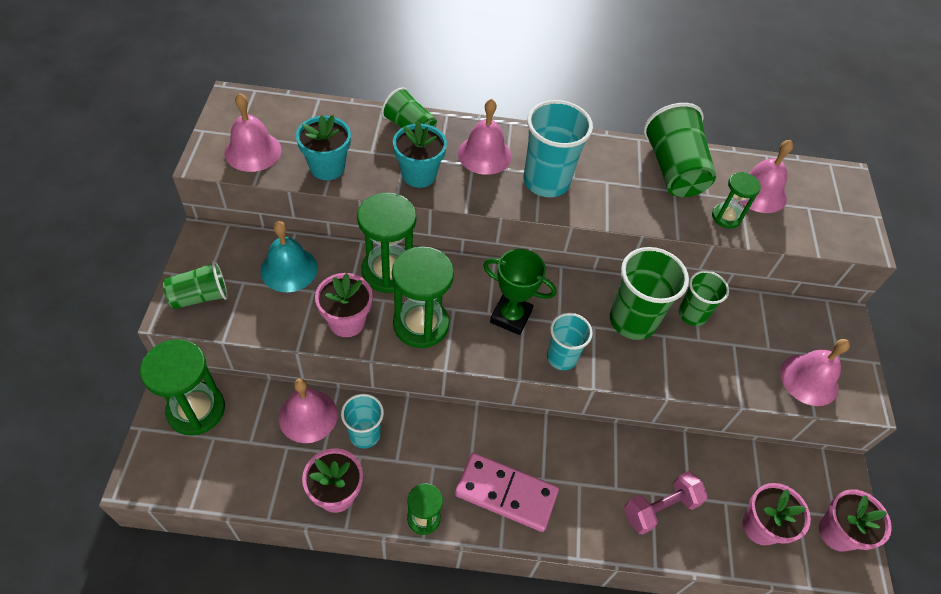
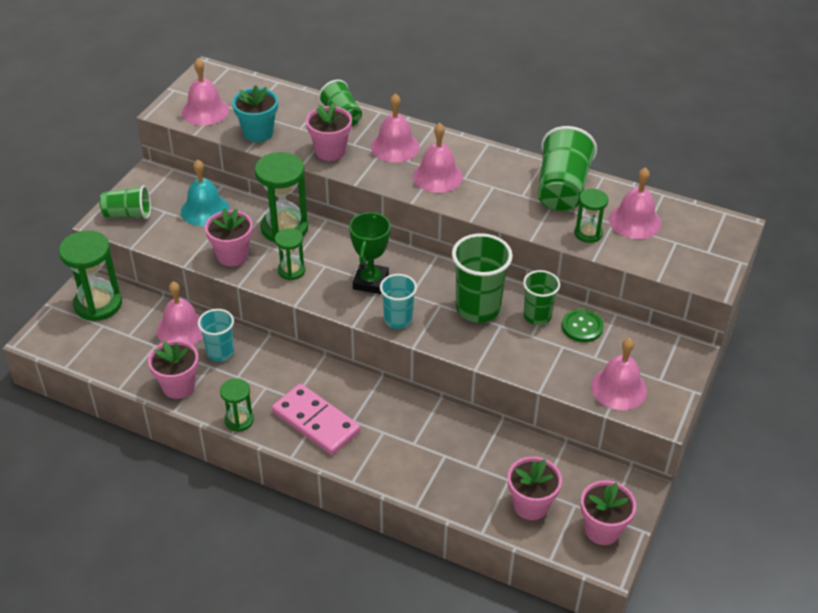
camera: 25 degrees right, 10 degrees down
(419, 175) = (330, 151): turquoise flower pot -> pink flower pot
(421, 324) = (291, 270): green hourglass -> green hourglass, size x0.56
(511, 316) = (370, 282): green trophy -> green trophy turned 60 degrees clockwise
(546, 182) = (437, 176): turquoise cup -> pink bell
(660, 508) = (445, 467): pink dumbbell -> none
(739, 316) = (582, 327): none -> green button

